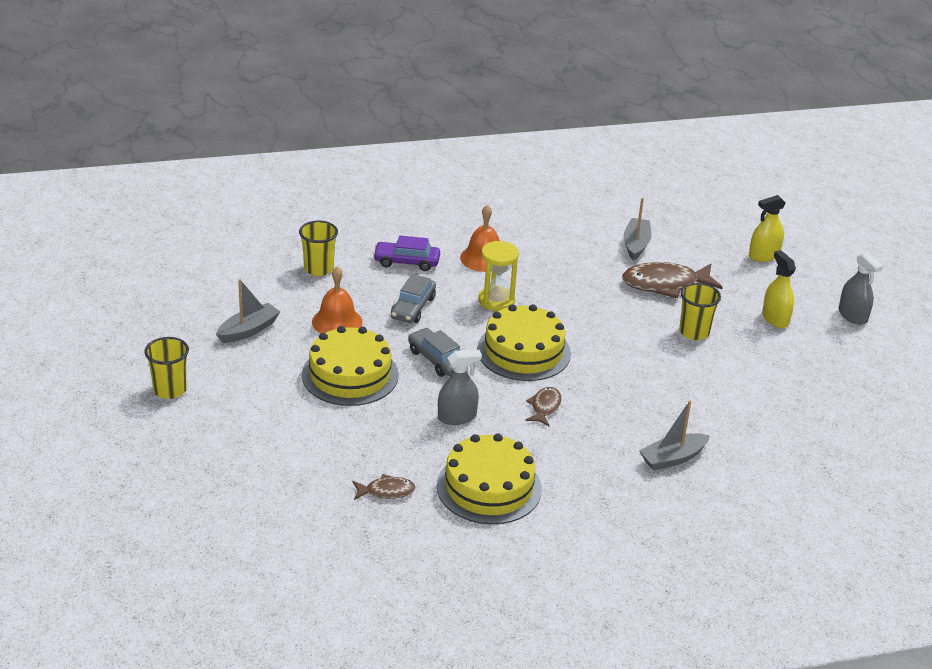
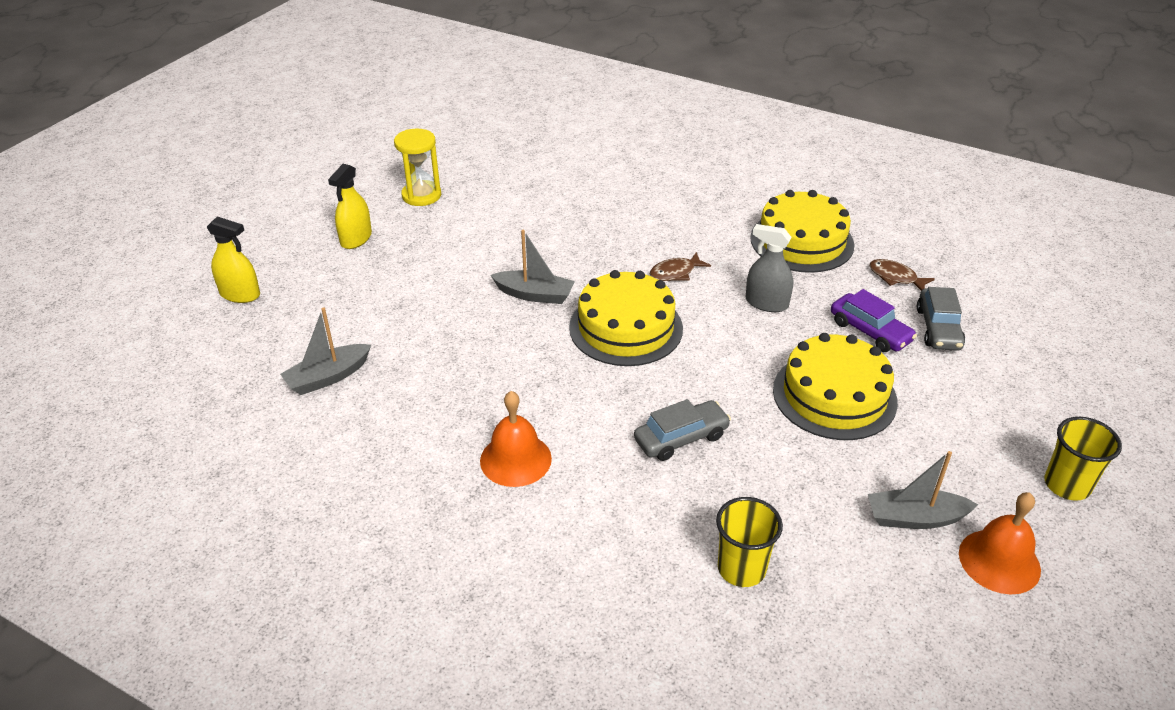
camera: 135 degrees left, 5 degrees up
(337, 322) = (790, 469): orange bell -> orange bell (999, 561)
(406, 262) = (614, 510): purple car -> purple car (870, 331)
(437, 360) = (724, 364): grey car -> grey car (938, 328)
(496, 300) = (577, 395): yellow hourglass -> yellow hourglass (421, 195)
(665, 284) = (384, 318): brown fish -> none
(673, 458) = (627, 193): grey boat -> grey boat (534, 295)
(694, 332) = (444, 264): yellow cup -> none
(852, 315) = (292, 209): grey spray bottle -> none

